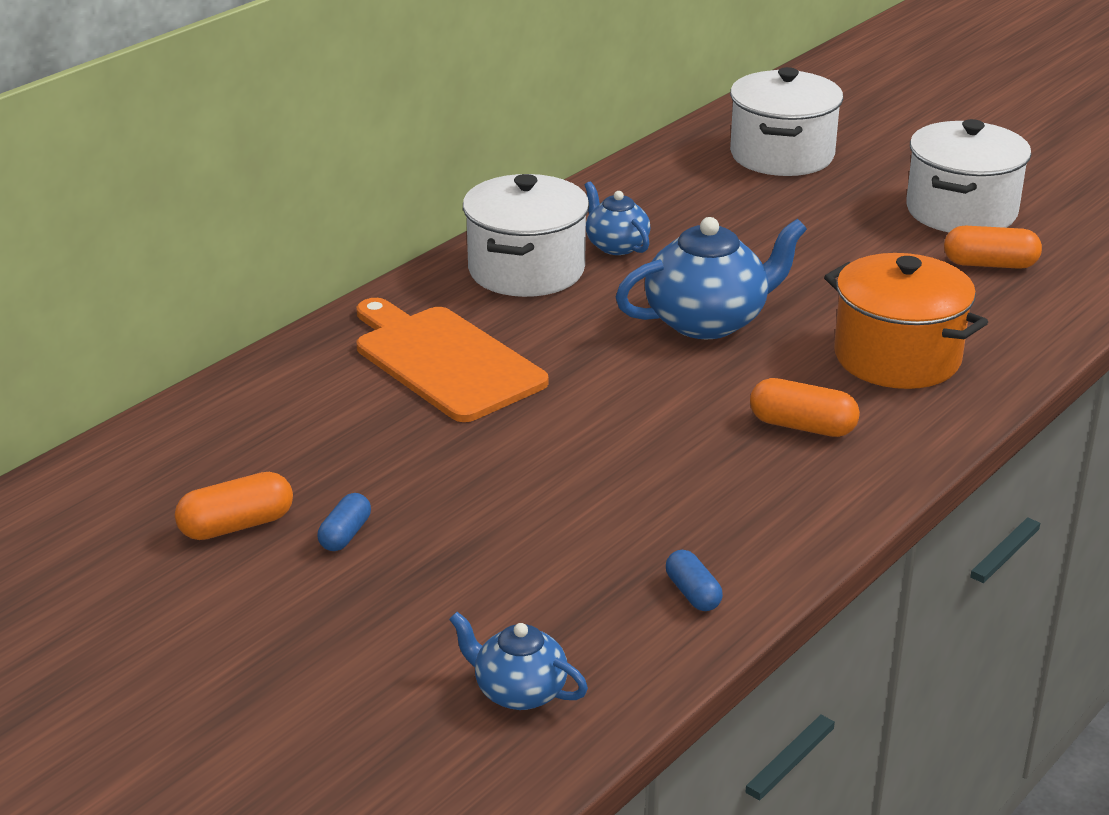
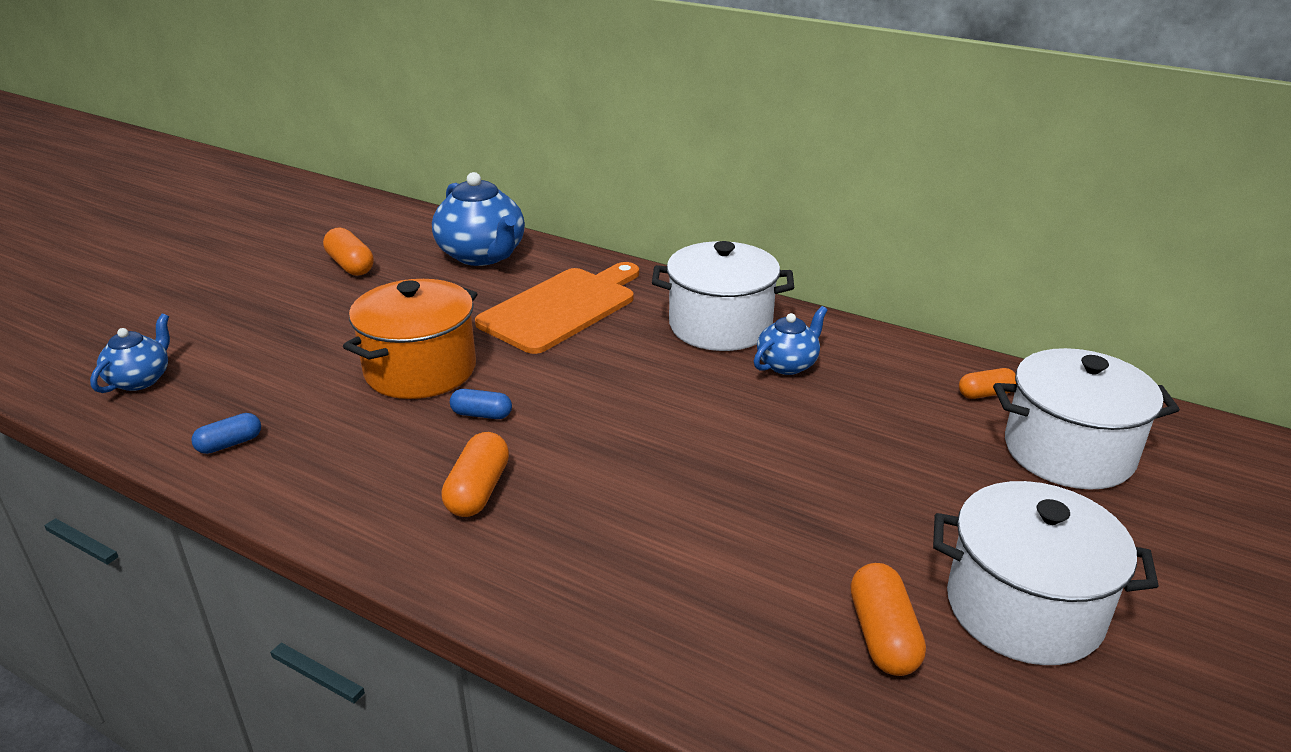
camera: 80 degrees right, 0 degrees up
(345, 534) = (335, 300): blue capsule -> blue capsule (482, 414)
(691, 167) = (985, 394): none -> orange capsule
(708, 321) = (662, 424): blue teapot -> blue teapot (482, 255)
(897, 357) = (622, 553): orange pot -> orange pot (420, 370)

